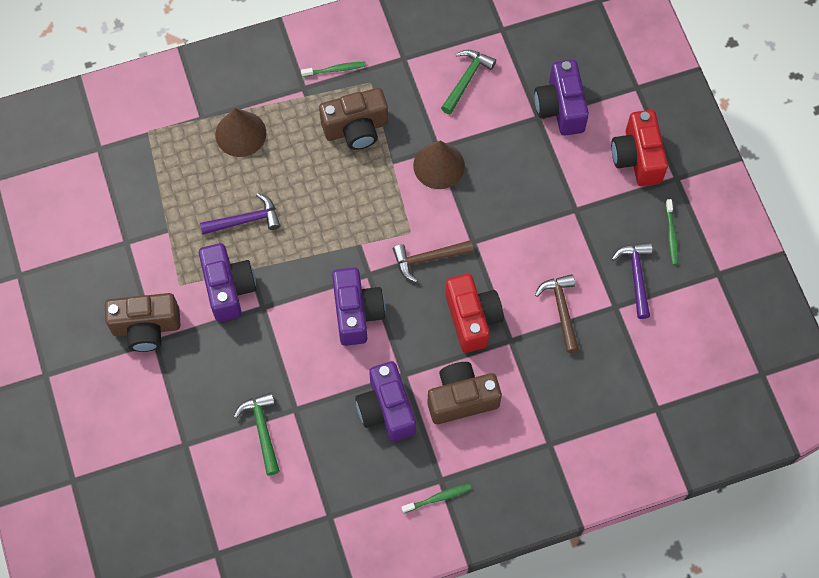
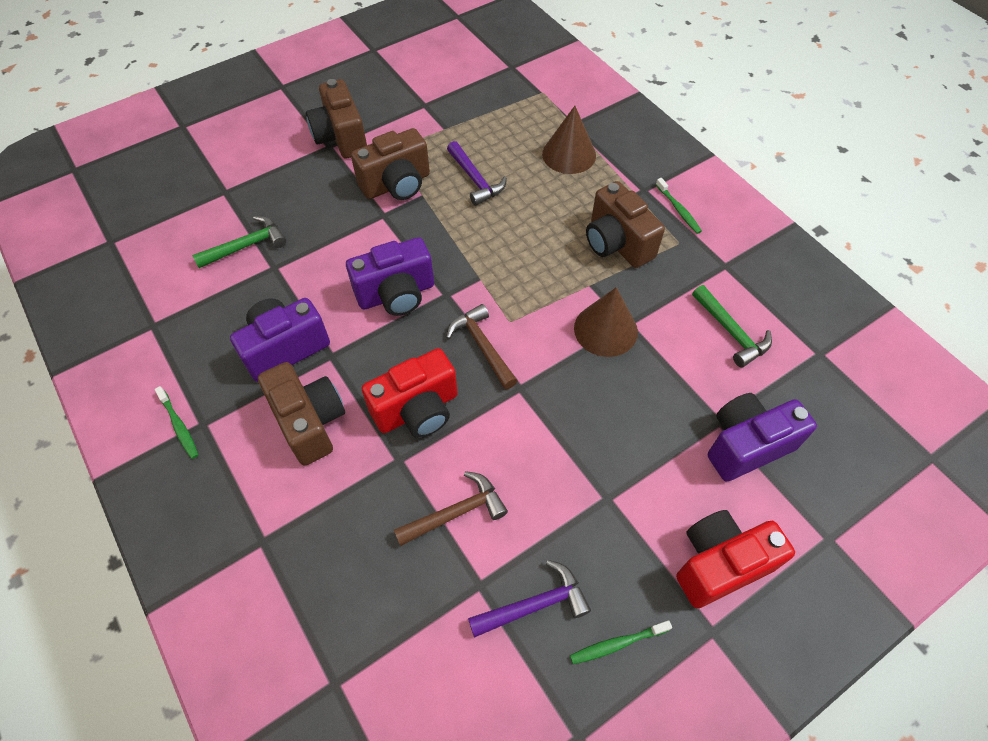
camera: 75 degrees right, 10 degrees down
(228, 288) = (397, 184): purple camera -> brown camera
(466, 80) = (730, 332): green hammer -> green hammer turned 45 degrees clockwise

